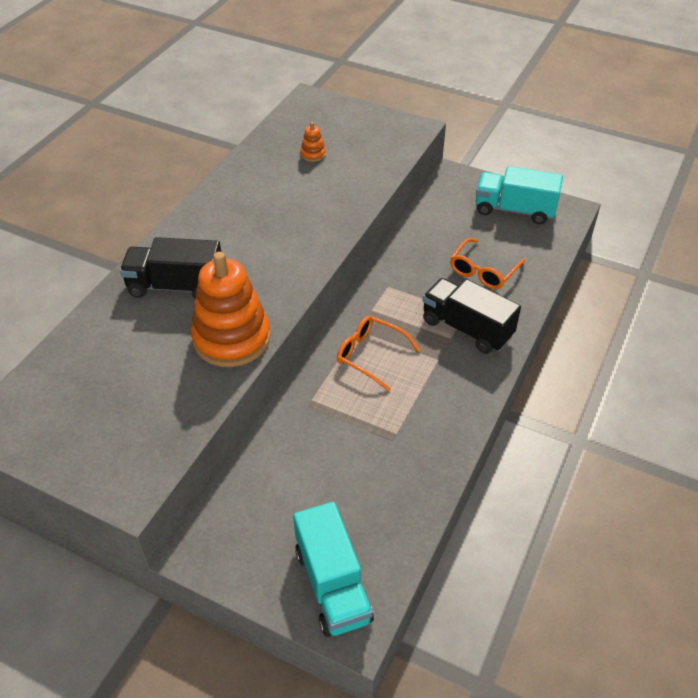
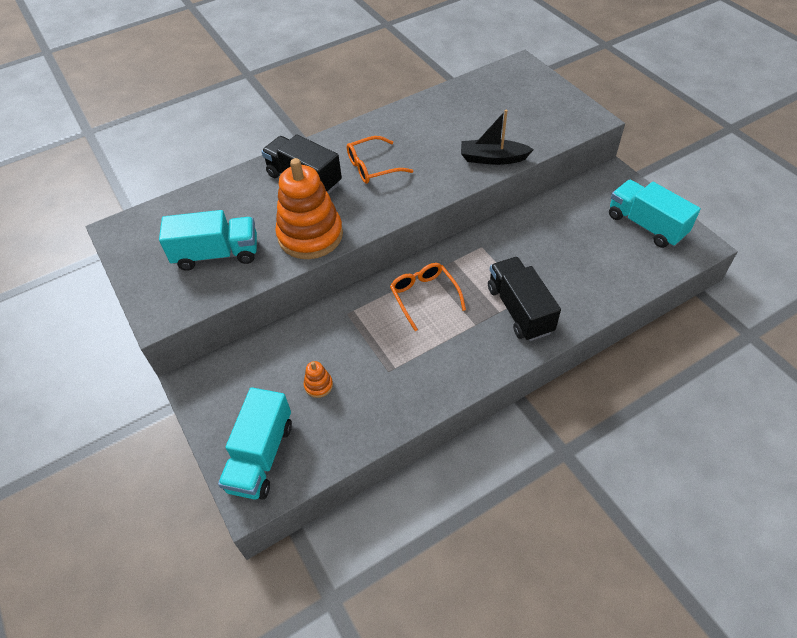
camera: 35 degrees right, 5 degrees up
(141, 401) = (217, 254): none -> turquoise truck
(313, 154) = (487, 112): orange stacking toy -> orange stacking toy (318, 385)
(354, 195) = (493, 158): none -> black boat
(483, 271) = (573, 267): orange glasses -> orange glasses (373, 167)

